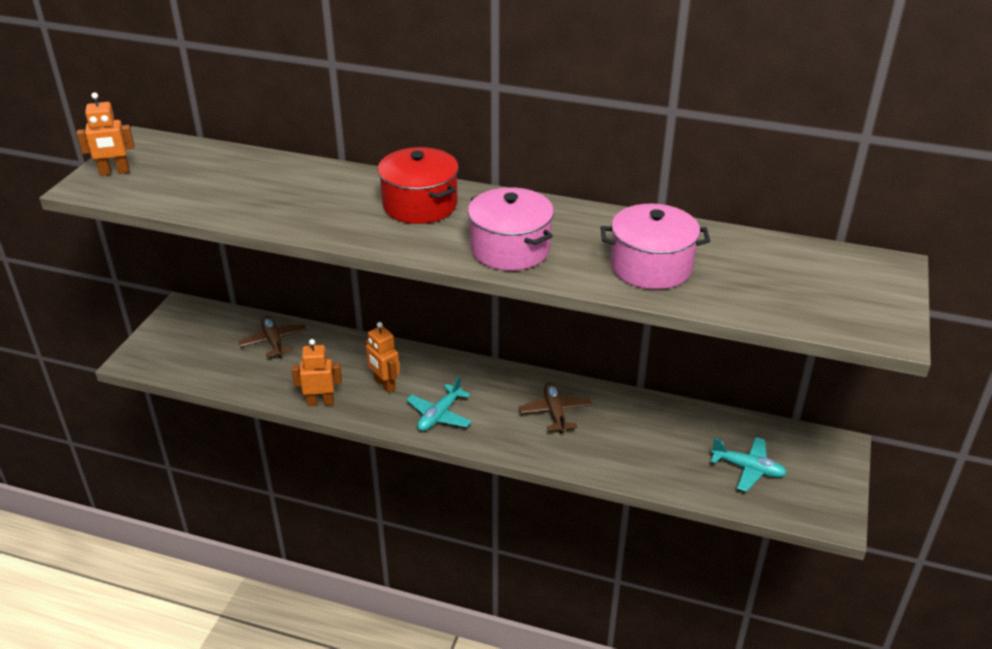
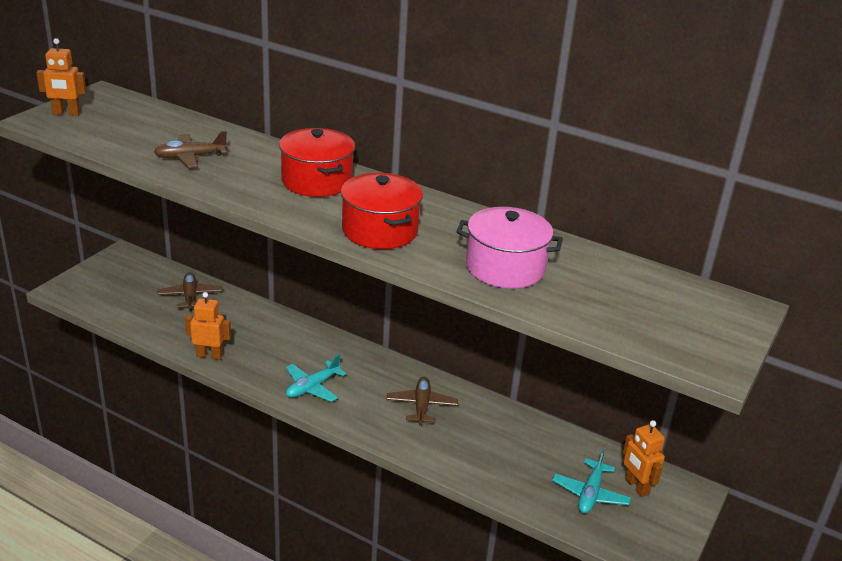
camera: 10 degrees right, 5 degrees down
(275, 201) = (190, 157): none -> brown plane
(384, 385) = (273, 351): orange robot -> orange robot (636, 486)
(510, 249) = (380, 231): pink pot -> red pot
(748, 469) = (590, 494): turquoise plane -> turquoise plane turned 75 degrees clockwise

